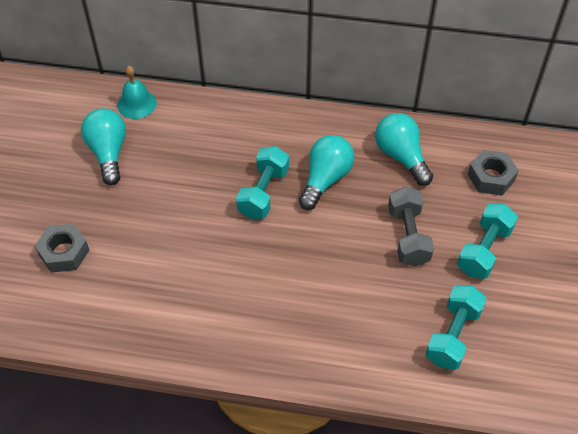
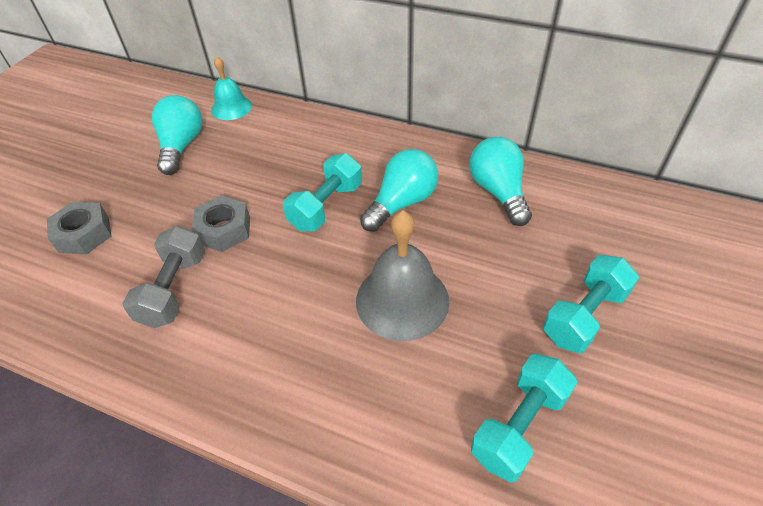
camera: 15 degrees right, 5 degrees down
(349, 262) = (402, 300): none -> grey bell
(408, 236) = (485, 281): grey dumbbell -> grey dumbbell (174, 289)
(491, 177) = (606, 230): grey nut -> grey nut (224, 230)

